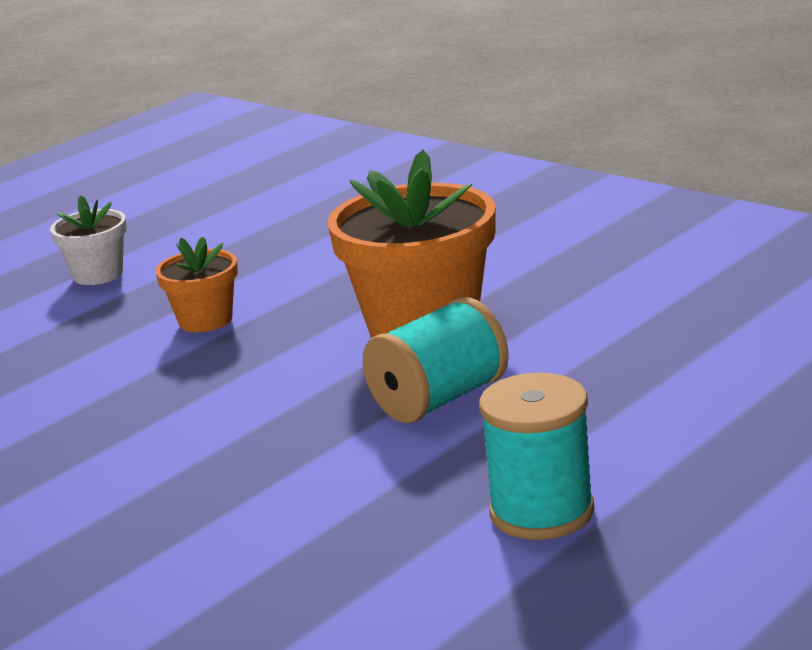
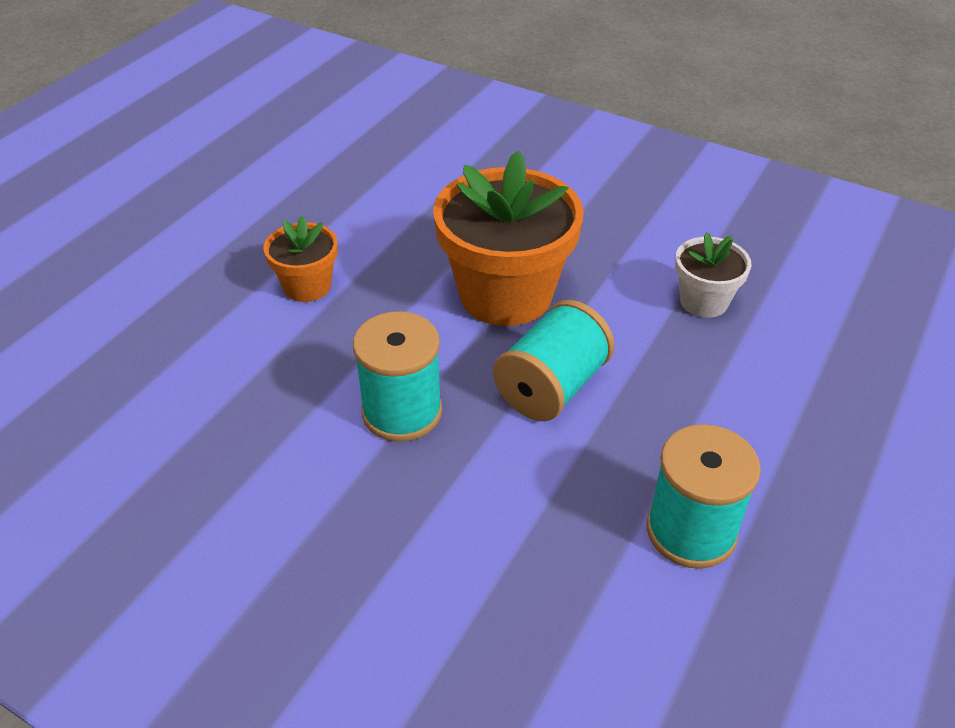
camera: 15 degrees left, 20 degrees up
(98, 274) = (187, 226): white flower pot -> white flower pot (703, 301)
(264, 416) = (402, 412): none -> turquoise spool

